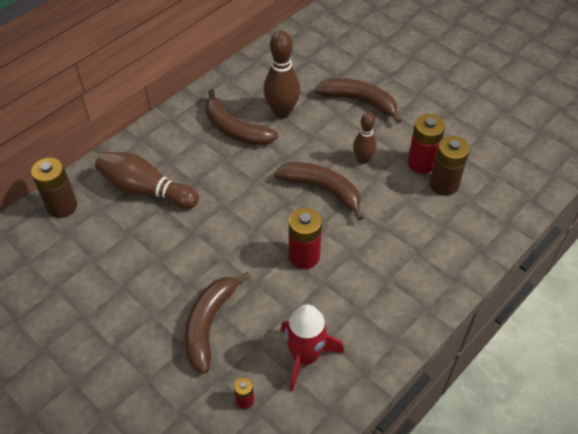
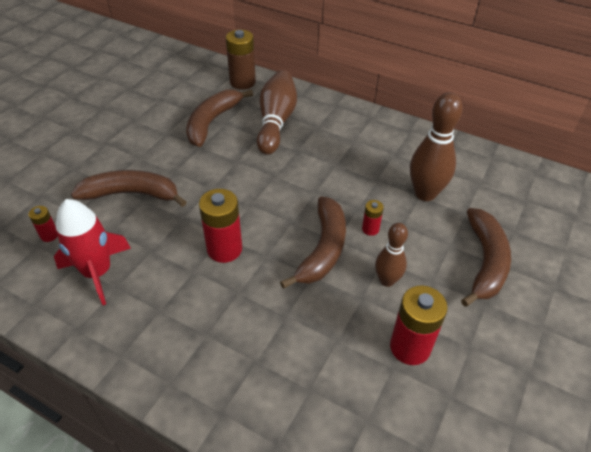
camera: 75 degrees right, 5 degrees down
(235, 129) = (379, 163): brown banana -> brown banana (212, 122)
(310, 155) = (370, 229): none -> red battery
(444, 185) = (381, 380): brown battery -> none

